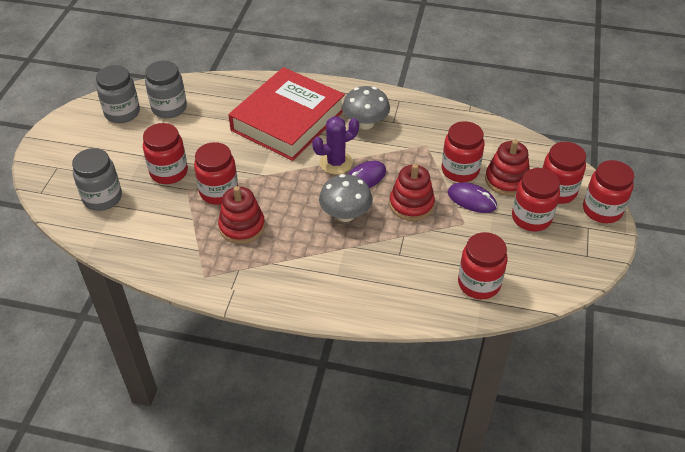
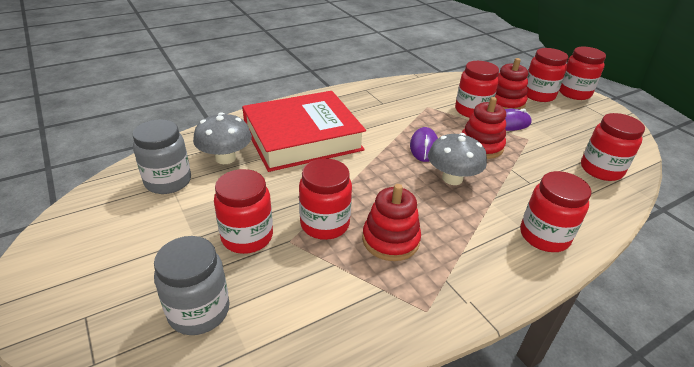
camera: 45 degrees left, 10 degrees down
(122, 113) = (113, 212): grey jar -> none
(288, 120) = (302, 138): red book -> red book turned 75 degrees clockwise
(336, 163) = (387, 147): purple cactus -> none
(365, 123) = (366, 112): grey mushroom -> grey mushroom (225, 158)
(531, 218) = (553, 116): red jar -> red jar (544, 236)

